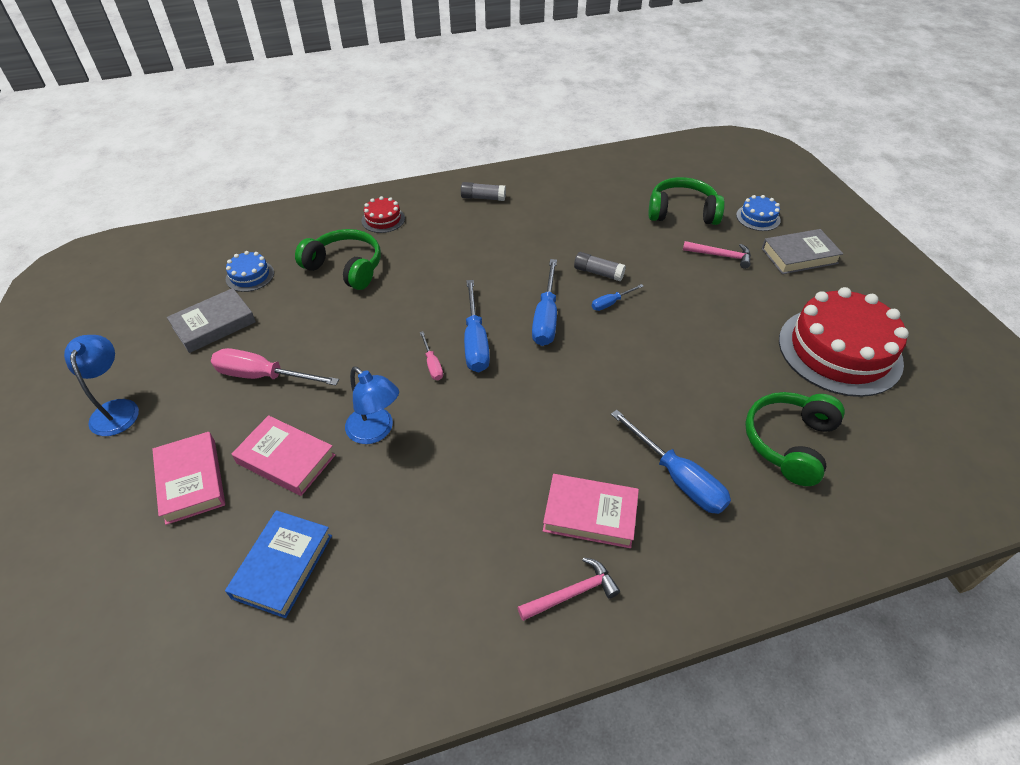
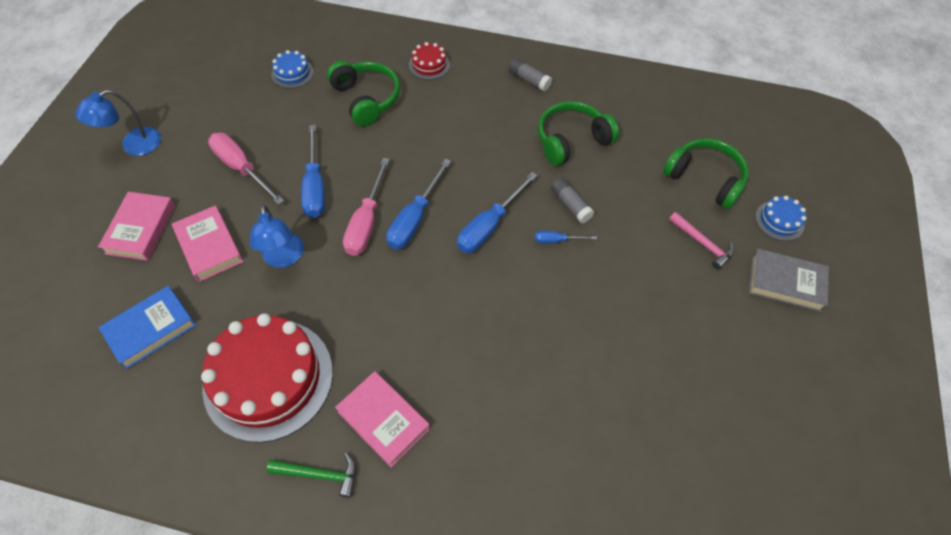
camera: 30 degrees right, 10 degrees up
(116, 409) = (133, 145): blue lamp -> blue lamp turned 150 degrees counterclockwise
(214, 324) = (239, 105): grey book -> none
(432, 364) = (366, 222): pink screwdriver -> pink screwdriver, size x1.93
(572, 593) = (320, 474): pink hammer -> green hammer
(678, 478) = (477, 432): blue screwdriver -> blue screwdriver (315, 187)
(789, 442) = (602, 460): green headphones -> green headphones (571, 140)
(839, 351) = (734, 402): red cake -> red cake (268, 378)

